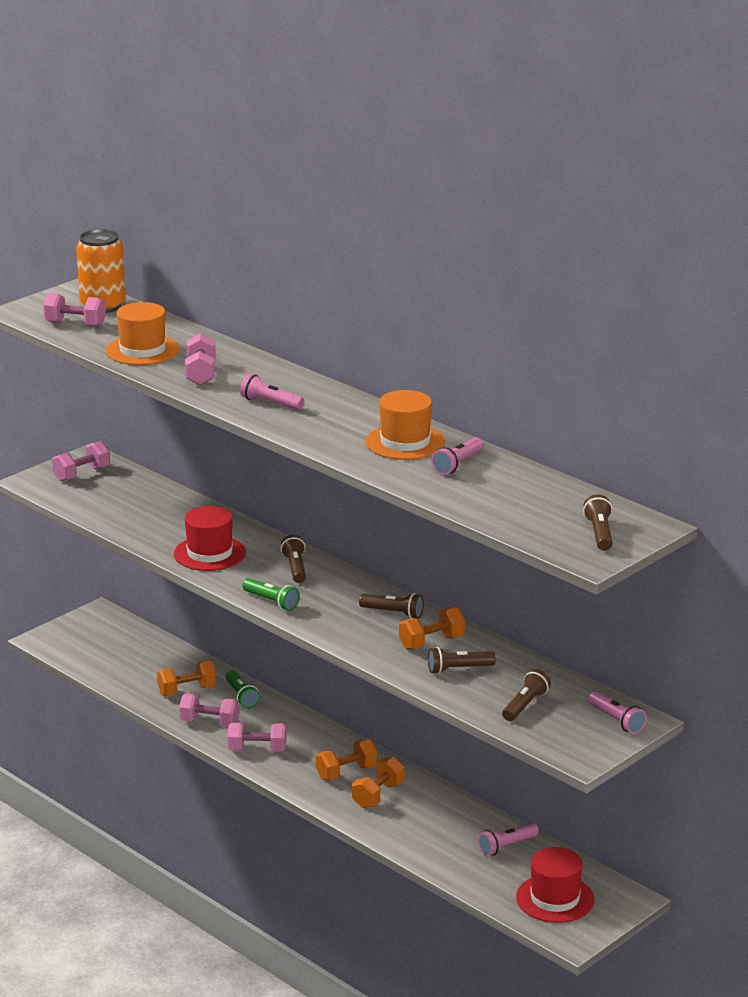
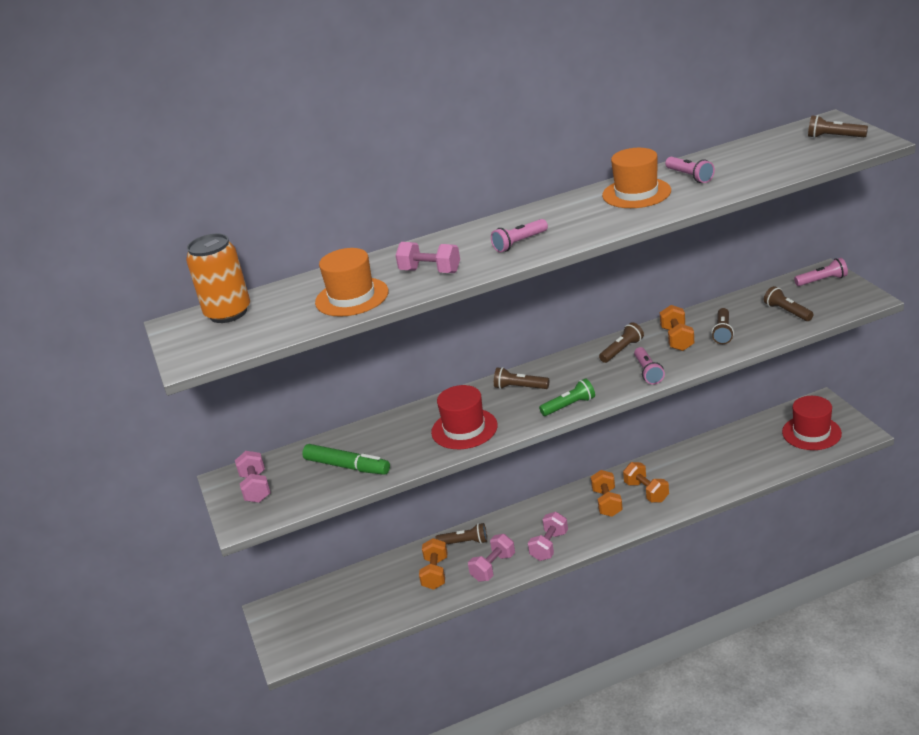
camera: 60 degrees left, 5 degrees up
(75, 324) = (255, 330): pink dumbbell -> none
(128, 509) = (347, 466): none -> green marker
(241, 696) = (465, 542): green flashlight -> brown flashlight
(506, 846) = (739, 442): pink flashlight -> pink flashlight (648, 372)

